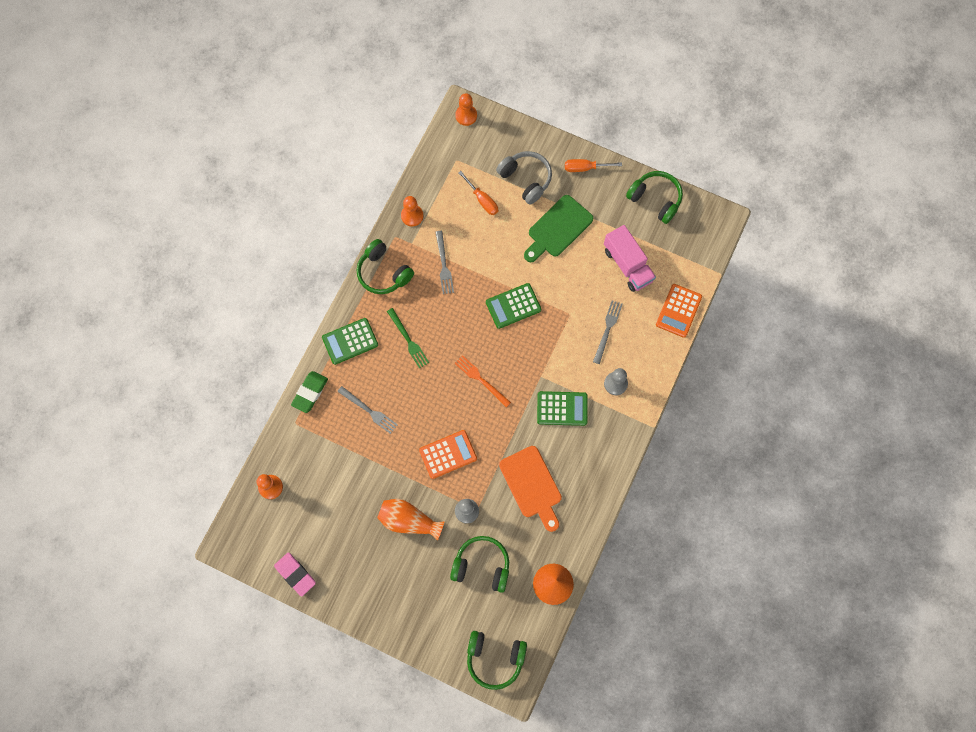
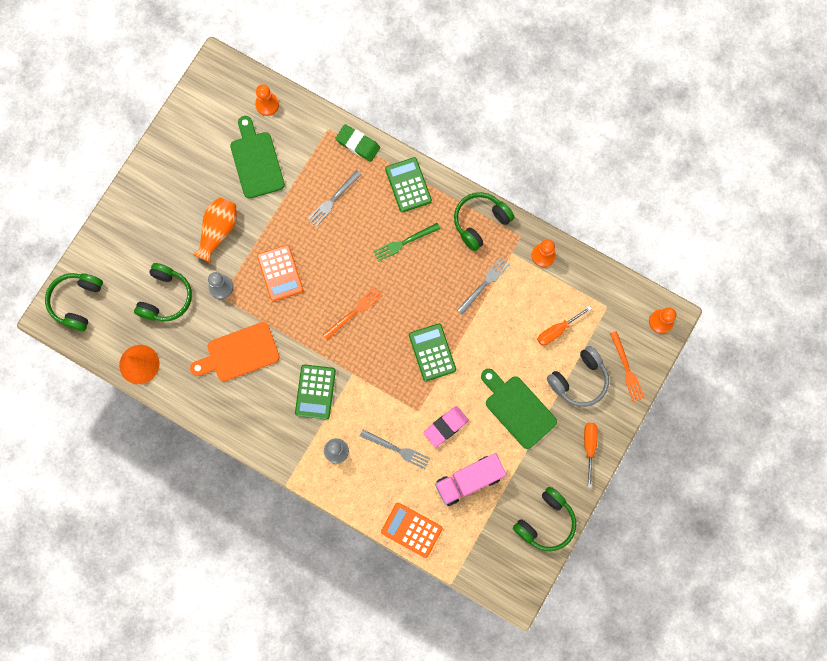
camera: 95 degrees right, 5 degrees up
(295, 574) = (181, 124): pink eraser -> pink eraser (446, 427)
(332, 491) = (256, 161): none -> green cutting board
(443, 265) = (484, 284): grey fork -> grey fork turned 135 degrees clockwise
(512, 141) = (626, 369): none -> orange fork

